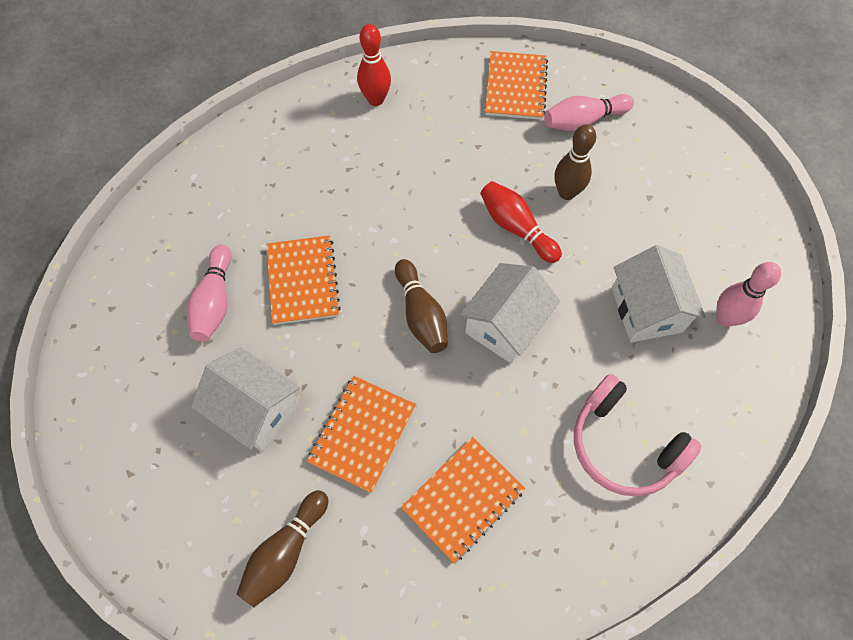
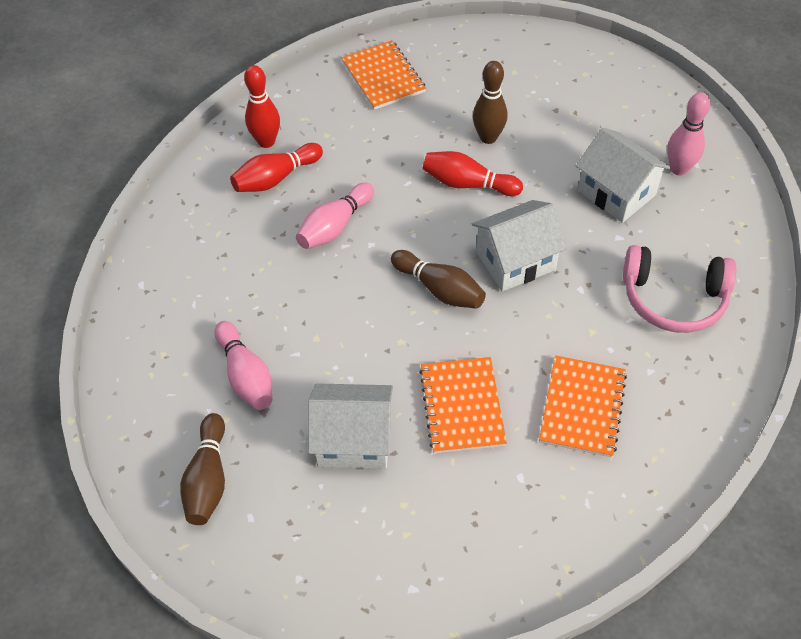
camera: 30 degrees left, 10 degrees down
(285, 552) = (468, 532): brown bowling pin -> brown bowling pin (208, 479)
(302, 281) = (315, 317): orange notebook -> none
(360, 137) = (276, 178): none -> red bowling pin
(505, 325) = (515, 261): white house -> white house turned 60 degrees clockwise
(583, 121) = (460, 77): pink bowling pin -> pink bowling pin (335, 226)

